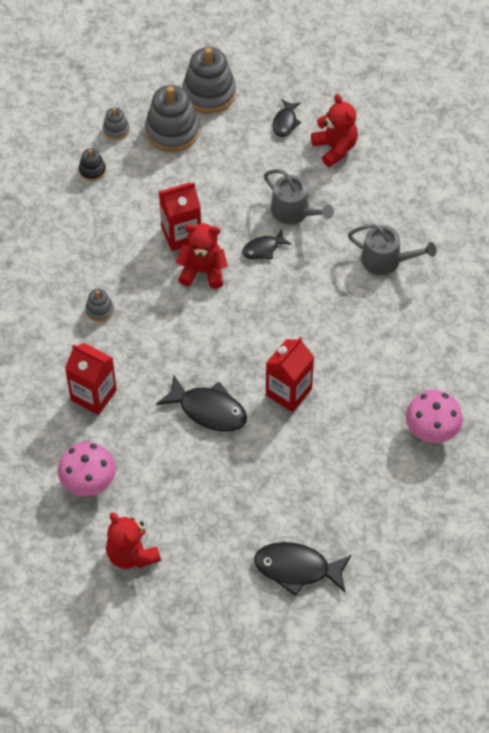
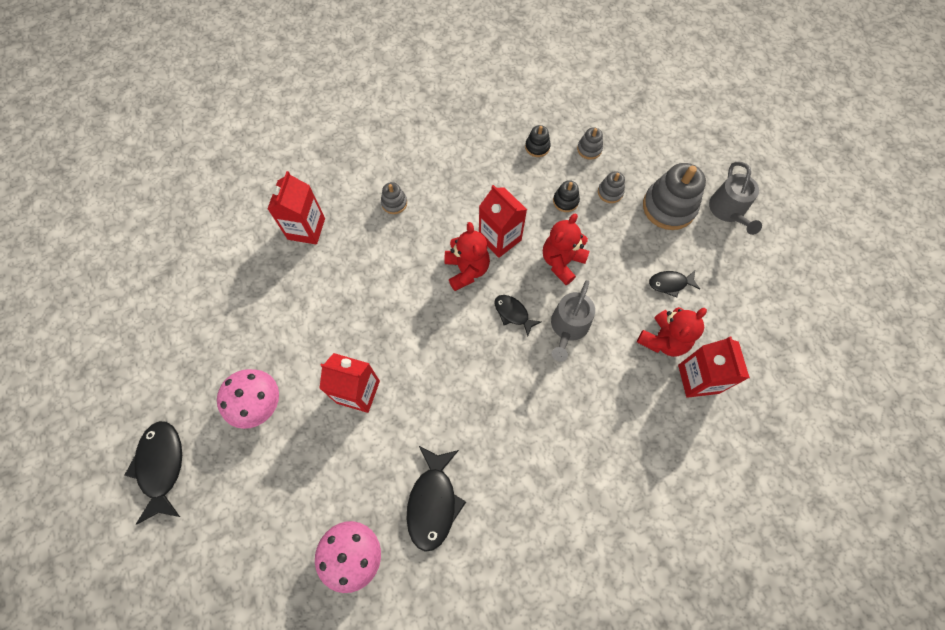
camera: 70 degrees right, 10 degrees up
(88, 482) = (218, 255): pink mushroom -> pink mushroom (259, 404)
(132, 554) = (152, 314): red teddy bear -> red teddy bear (561, 262)
(165, 169) = (565, 201): none -> black stacking toy
(172, 131) = (610, 192): grey stacking toy -> grey stacking toy, size x0.49
(208, 410) = (317, 326): black fish -> black fish (433, 502)
(379, 138) = (698, 379): none -> red carton
(386, 260) = (548, 436): grey watering can -> grey watering can (728, 211)

